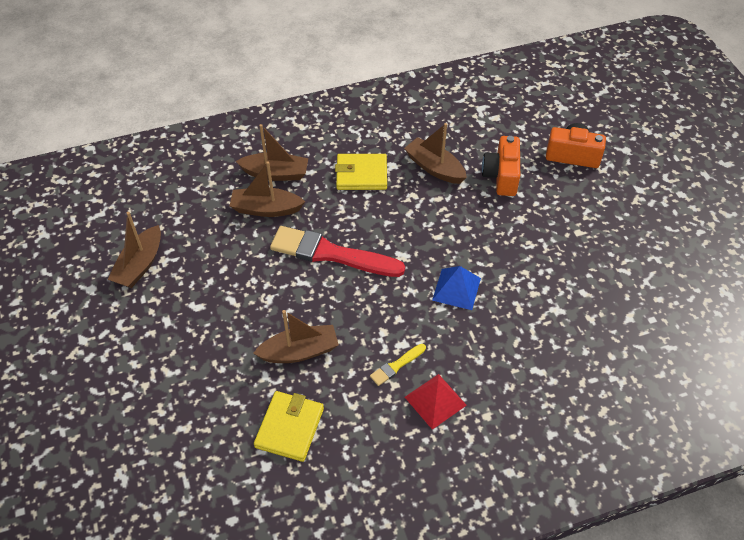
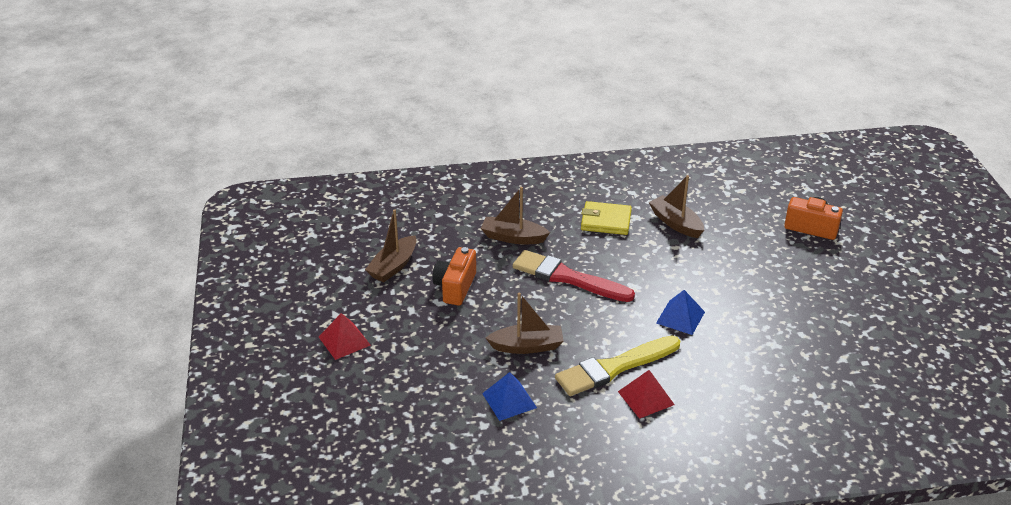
camera: 10 degrees right, 15 degrees down
(96, 374) = (344, 341): none -> red pyramid
(275, 173) = (526, 212): brown boat -> none
(289, 427) = (509, 400): yellow wallet -> blue pyramid
(396, 365) = (614, 367): yellow brush -> yellow brush, size x2.26
(501, 176) = (739, 236): orange camera -> orange camera (455, 287)

